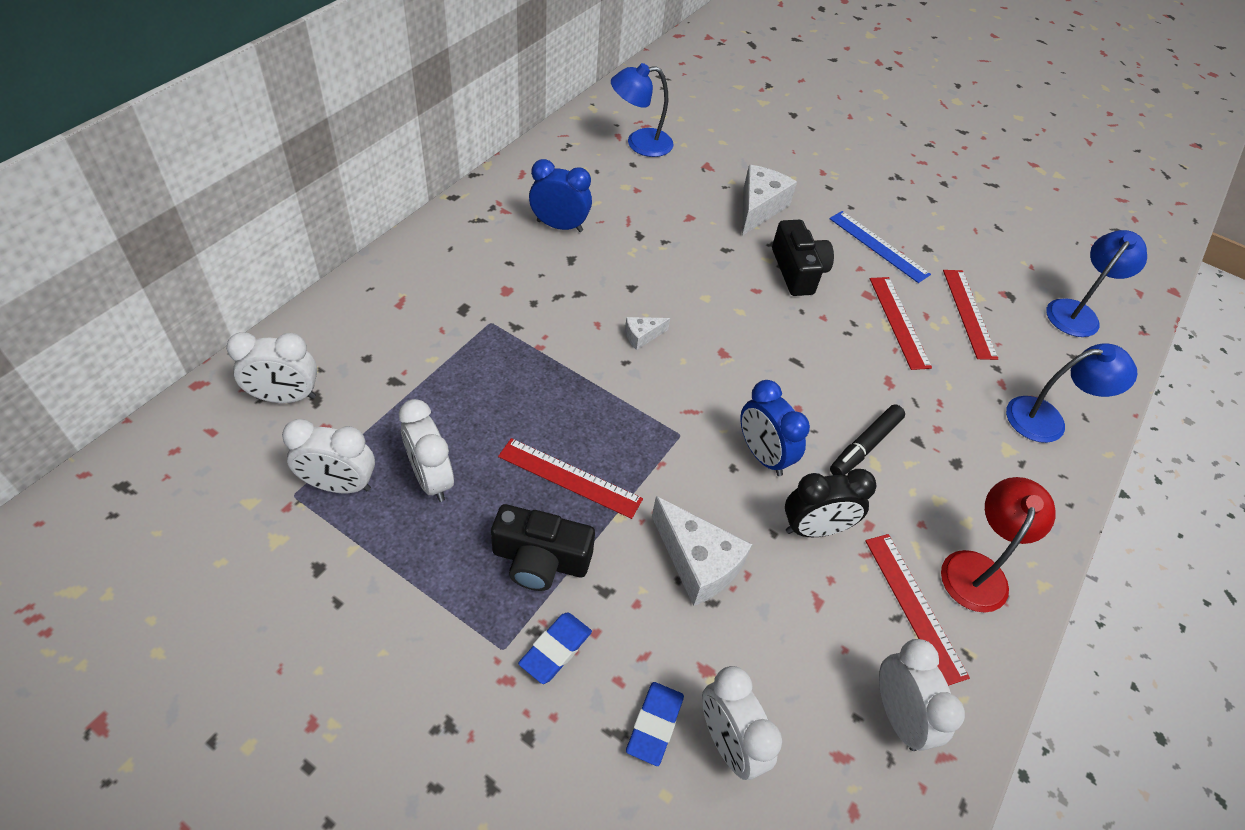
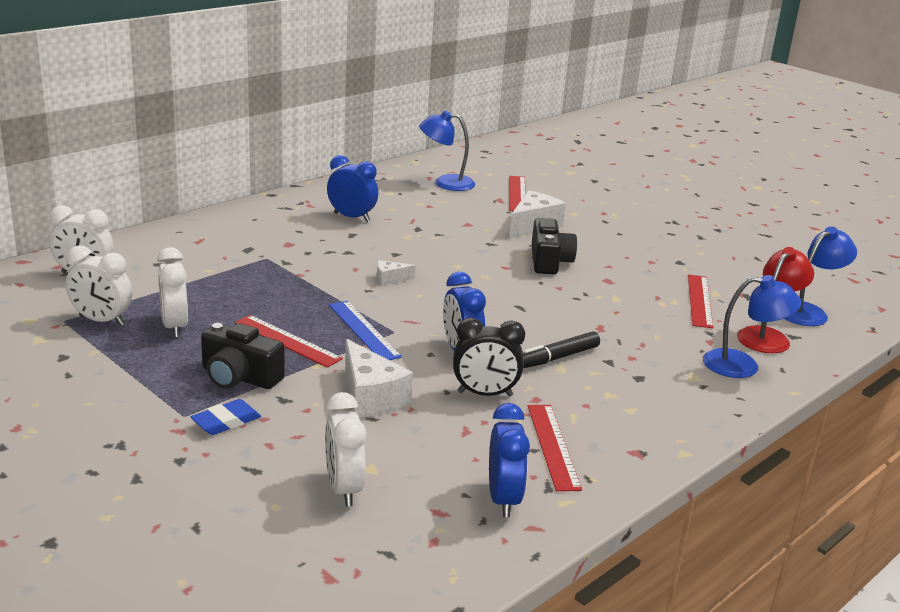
camera: 15 degrees right, 25 degrees down
(654, 725) = (286, 470): blue eraser -> none
(878, 246) = (633, 256): blue ruler -> blue ruler (364, 330)
(898, 715) = (503, 499): white clock -> blue clock
(899, 322) = (629, 297): red ruler -> red ruler (517, 193)
(977, 569) = (625, 435): red lamp -> red lamp (768, 336)

